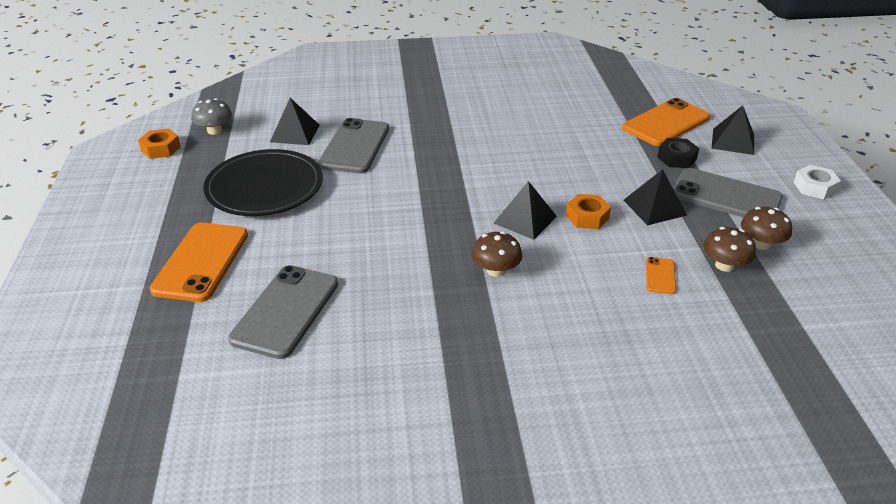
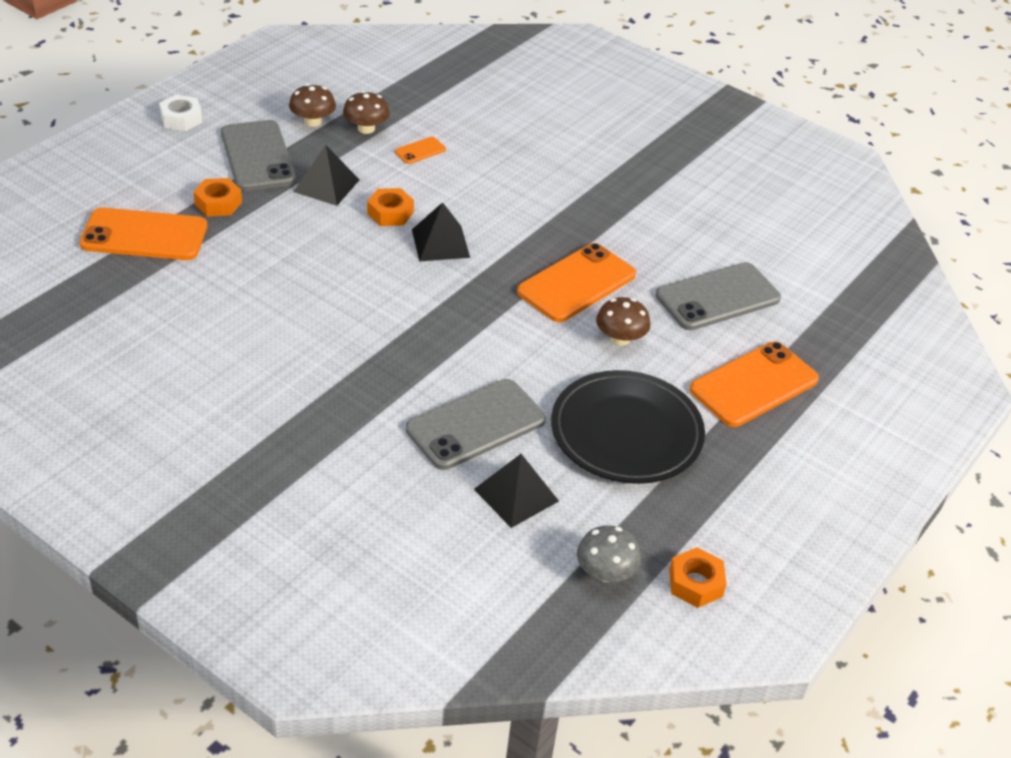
camera: 140 degrees left, 5 degrees up
(401, 252) = (576, 283): none -> orange phone
(496, 270) = (525, 225): brown mushroom -> brown mushroom (620, 338)
(676, 158) = (218, 203): black nut -> orange nut
(733, 141) = (138, 183): black pyramid -> none

